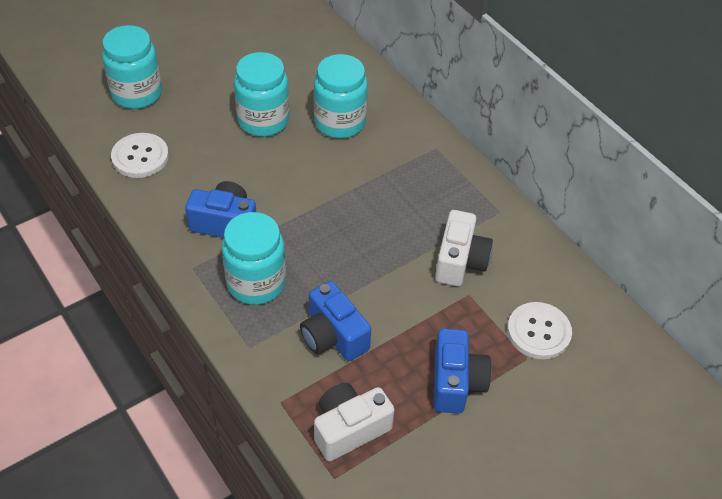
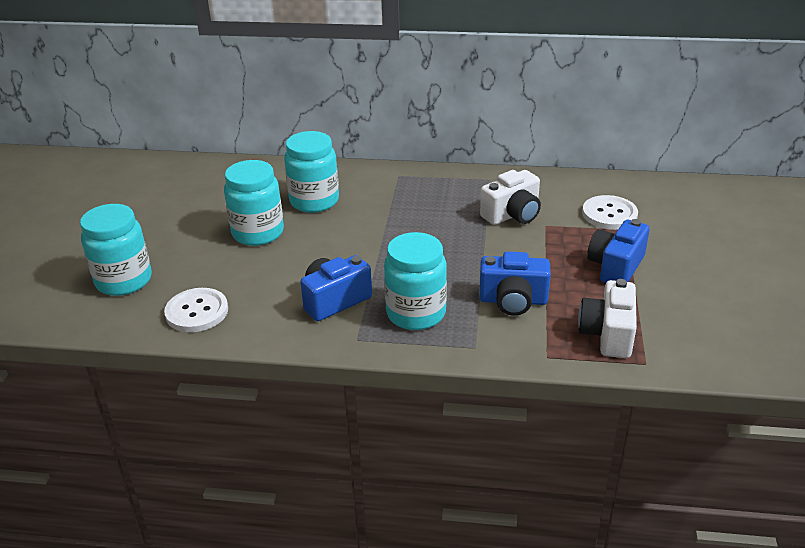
camera: 45 degrees left, 15 degrees down
(456, 382) = (616, 267): blue camera -> blue camera turned 105 degrees counterclockwise
(460, 261) = (512, 215): white camera -> white camera turned 90 degrees clockwise

